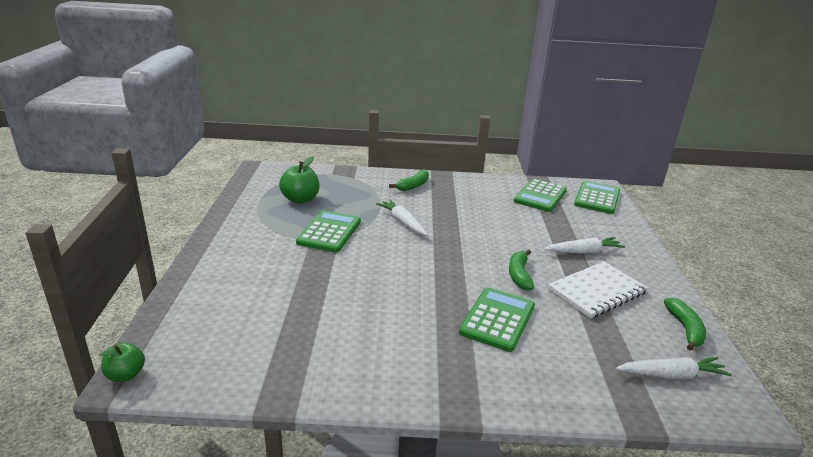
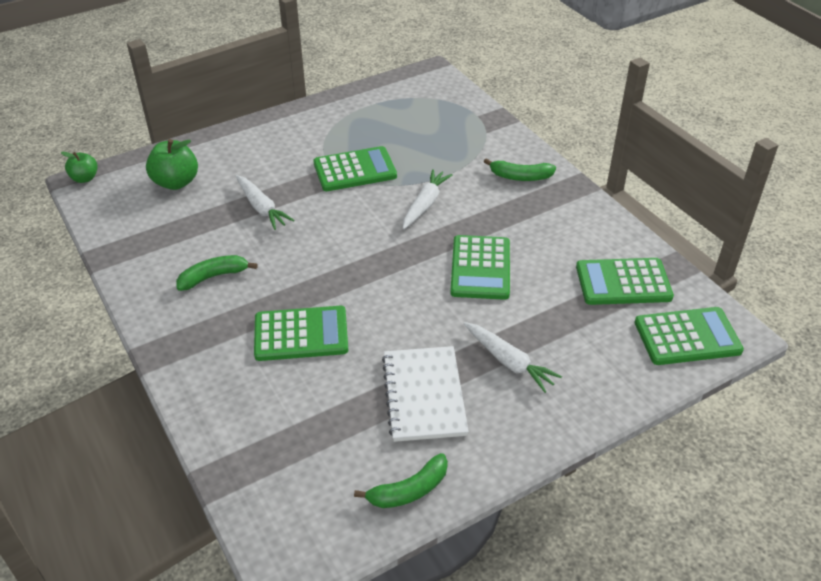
camera: 60 degrees right, 15 degrees up
(300, 199) = (398, 125): green apple -> green apple (176, 182)
(488, 228) = (480, 268): none -> green calculator
(519, 275) = (400, 324): green banana -> green banana (213, 277)
(597, 291) = (424, 395): white notebook -> white notebook turned 60 degrees clockwise
(671, 375) = (306, 491): white carrot -> white carrot (261, 208)

